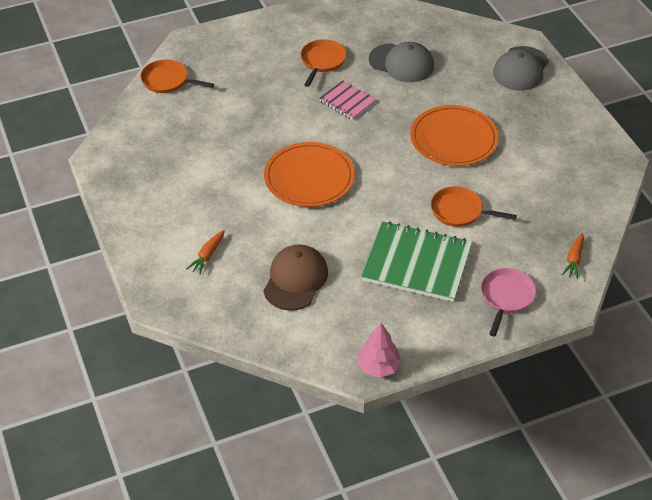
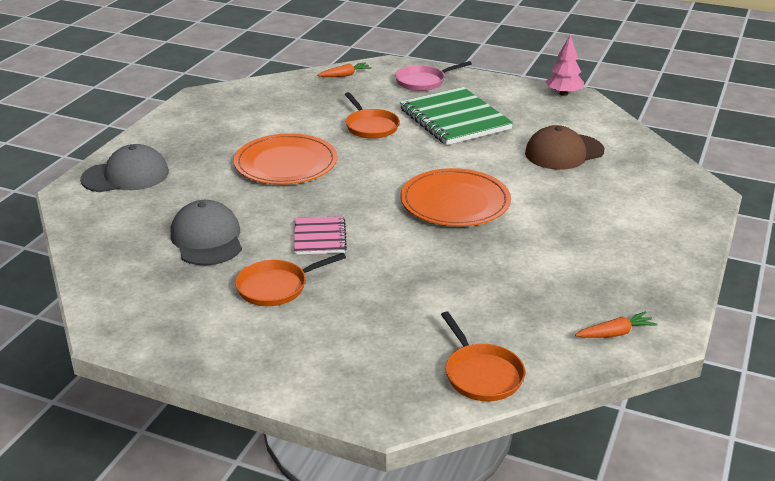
camera: 135 degrees left, 15 degrees down
(207, 256) = (624, 198): orange carrot -> orange carrot (615, 333)

